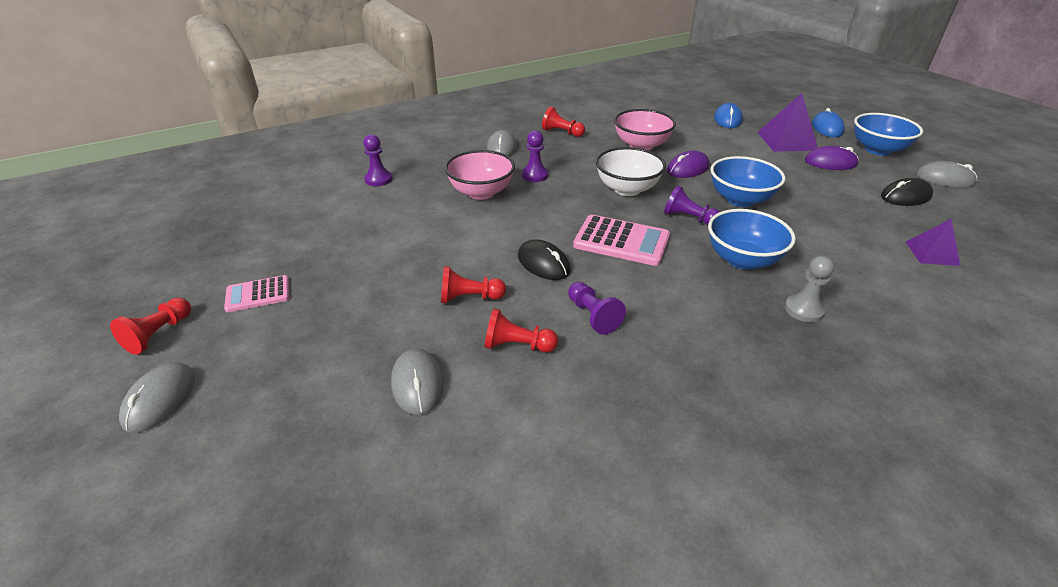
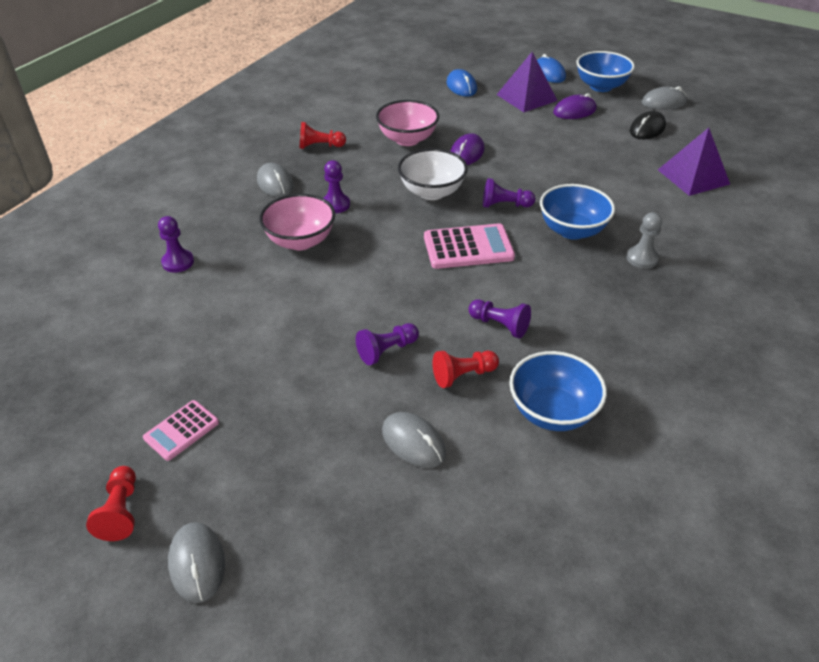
camera: 30 degrees left, 5 degrees up
(469, 298) = (387, 350): red pawn -> purple pawn
(543, 263) = (421, 293): black mouse -> none
(740, 199) = (531, 172): blue bowl -> blue bowl (552, 412)
(932, 253) = (693, 177): purple pyramid -> purple pyramid, size x1.61

